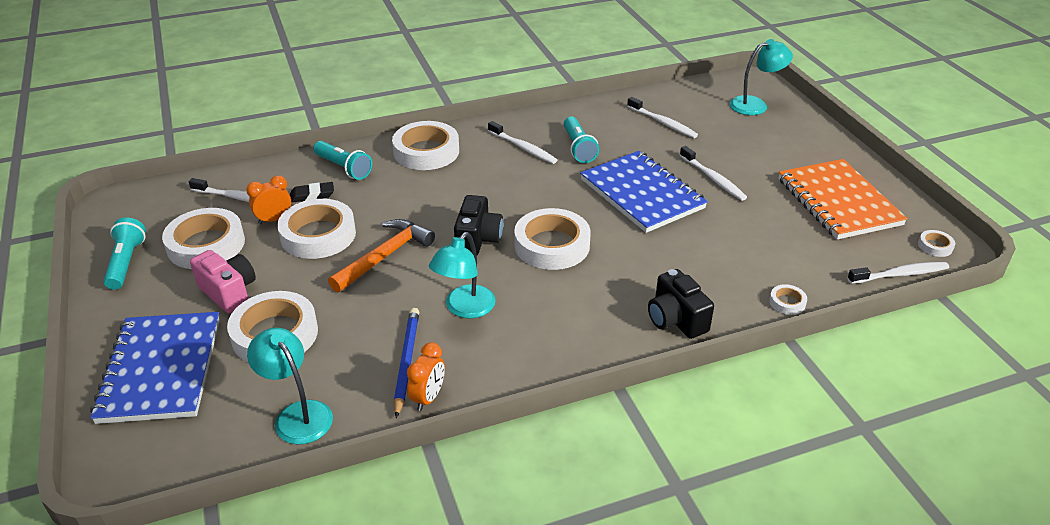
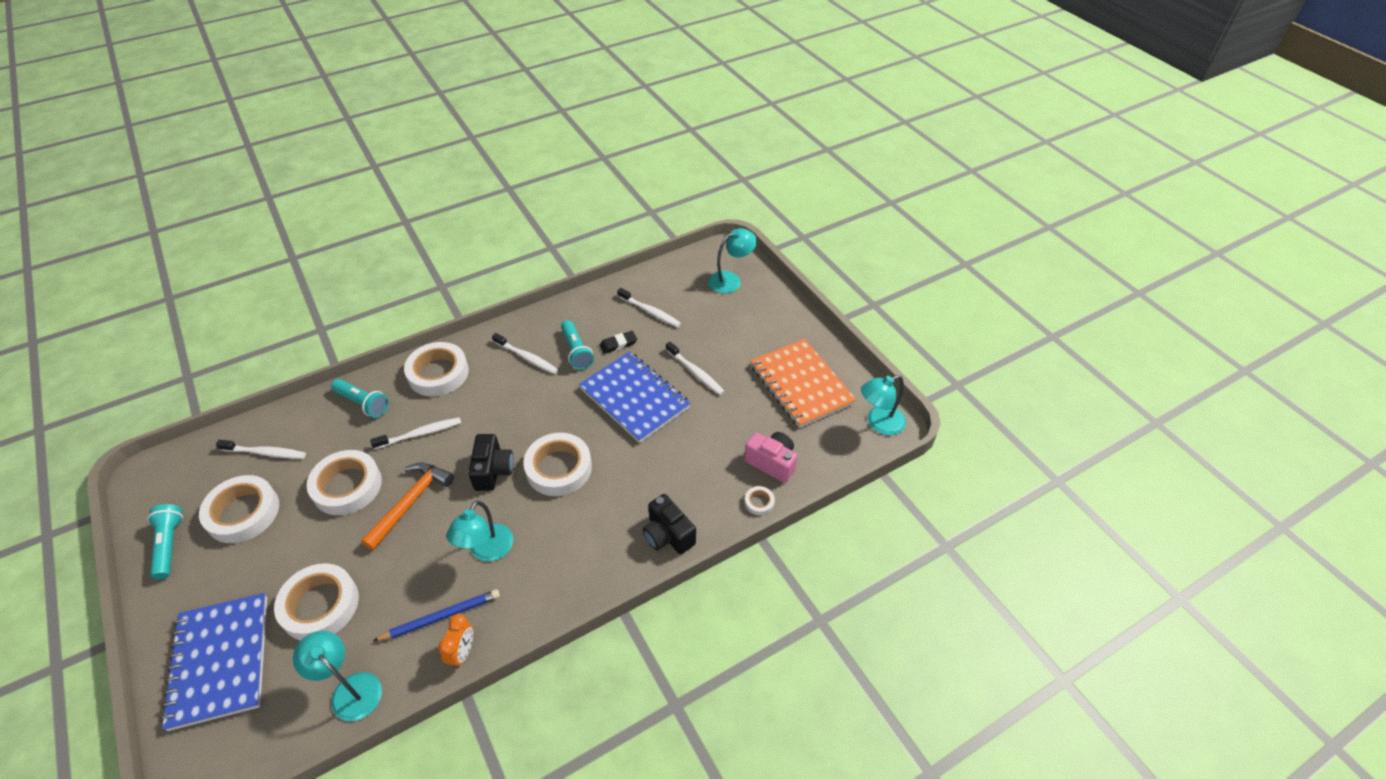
camera: 10 degrees left, 10 degrees up
(229, 292) = (272, 565): pink camera -> pink camera (772, 463)
(274, 220) = (304, 474): orange clock -> none
(312, 195) = (336, 440): black eraser -> black eraser (618, 344)
(406, 362) = (441, 617): blue pencil -> blue pencil turned 75 degrees clockwise
(900, 274) = (850, 458): white toothbrush -> white toothbrush (420, 434)
(935, 246) = (879, 423): white tape -> turquoise lamp

